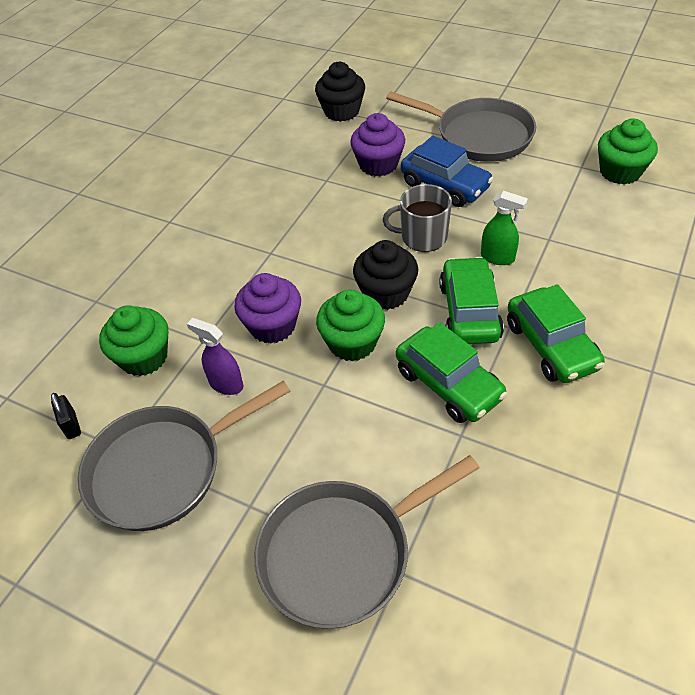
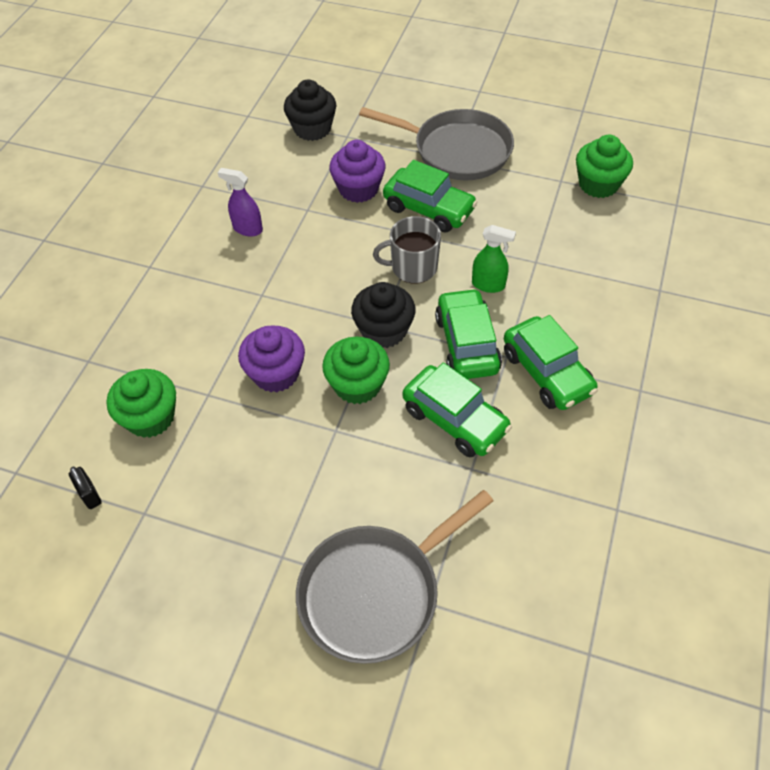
camera: 10 degrees left, 5 degrees up
(163, 469) = (191, 529): grey pan -> none
(226, 384) = (239, 438): purple spray bottle -> purple spray bottle (247, 229)
(445, 185) = (429, 209): blue car -> green car

